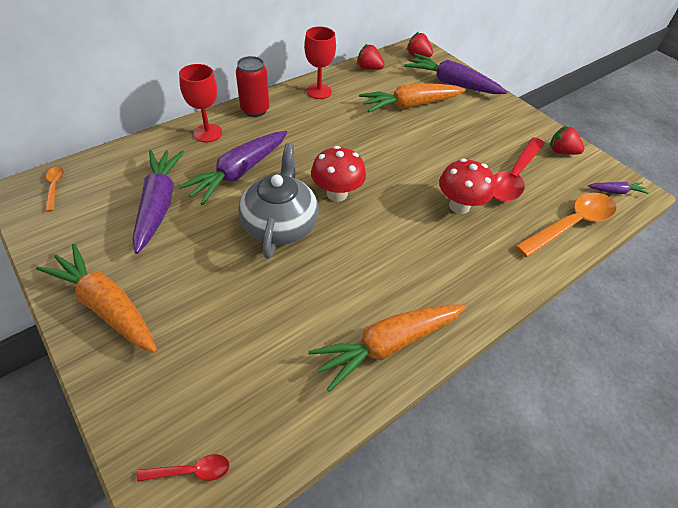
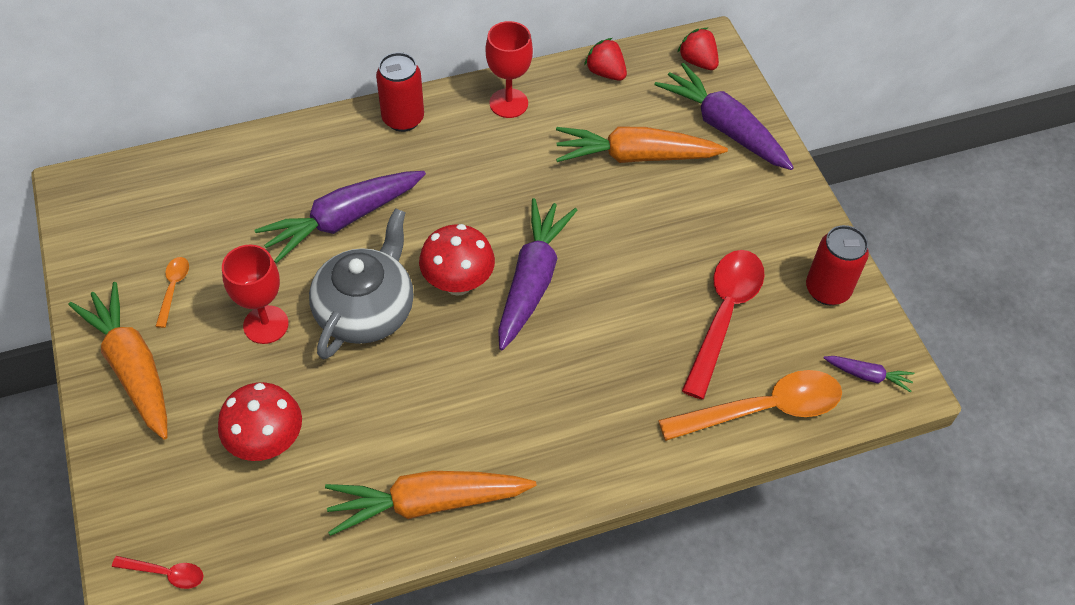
camera: 20 degrees right, 5 degrees up
(55, 187) = (114, 191): orange spoon -> orange spoon (173, 288)
(159, 204) = (229, 244): purple carrot -> purple carrot (532, 280)
(208, 133) = (324, 146): red goblet -> red goblet (266, 325)
(459, 206) = (617, 342): red mushroom -> red mushroom (267, 442)
(513, 177) = (724, 315): red spoon -> red spoon turned 150 degrees clockwise
(561, 152) = (827, 290): red strawberry -> red can

